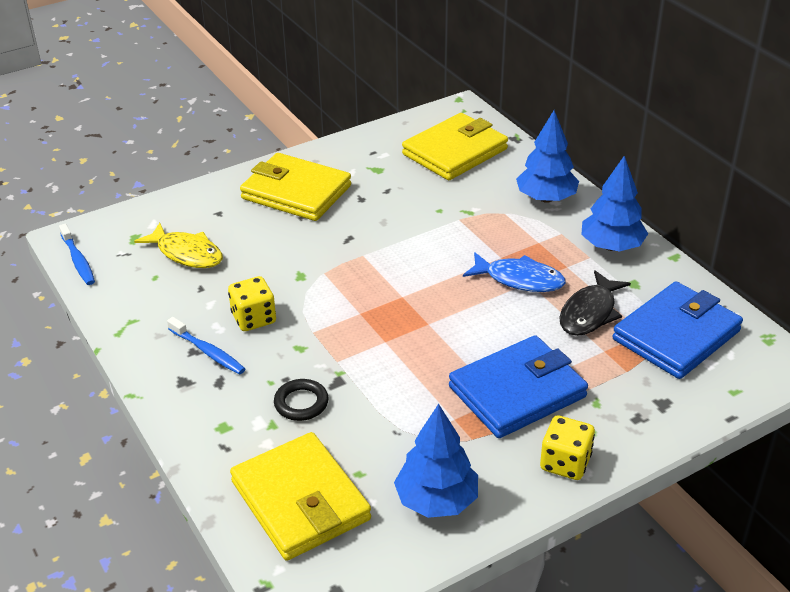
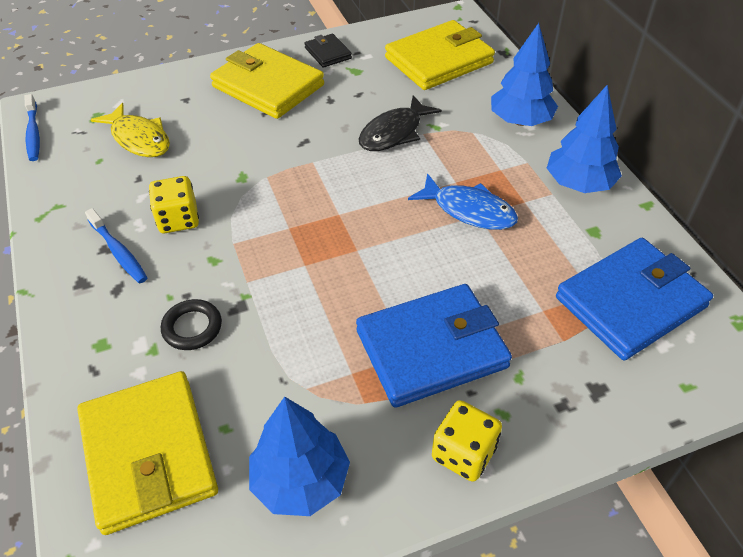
camera: 10 degrees right, 10 degrees up
(344, 156) = (328, 53): none -> black wallet
(590, 313) = (537, 260): black fish -> black fish (394, 133)

